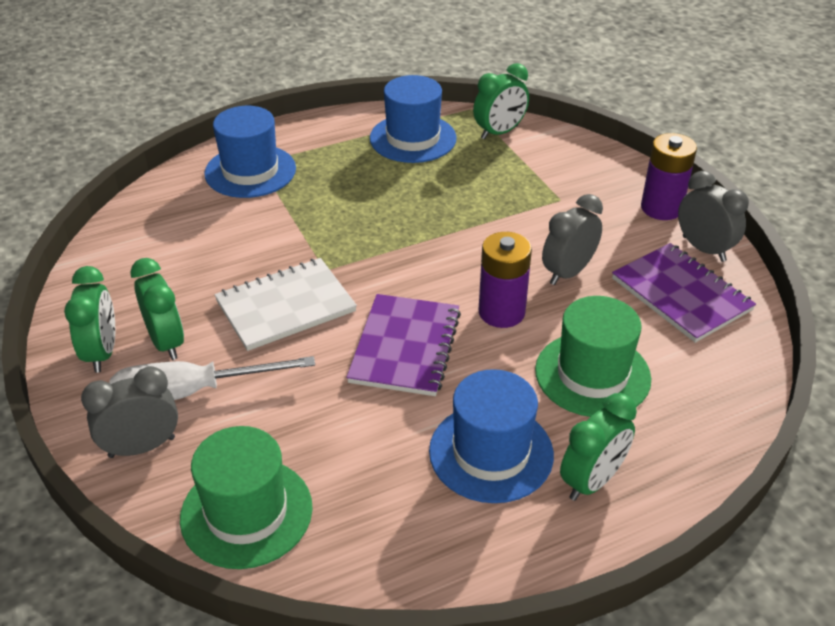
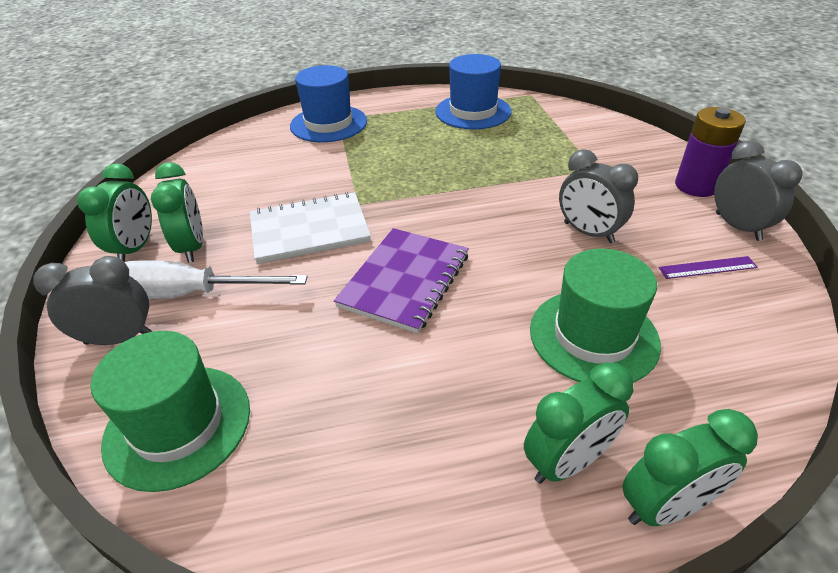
camera: 15 degrees right, 0 degrees up
(491, 452) = (458, 405): blue hat -> none
(499, 132) = (550, 113): green clock -> green clock (665, 506)
(501, 312) = (511, 261): purple battery -> none
(568, 272) = (588, 232): grey clock -> grey clock turned 105 degrees counterclockwise
(681, 294) = (707, 267): purple notebook -> purple ruler

